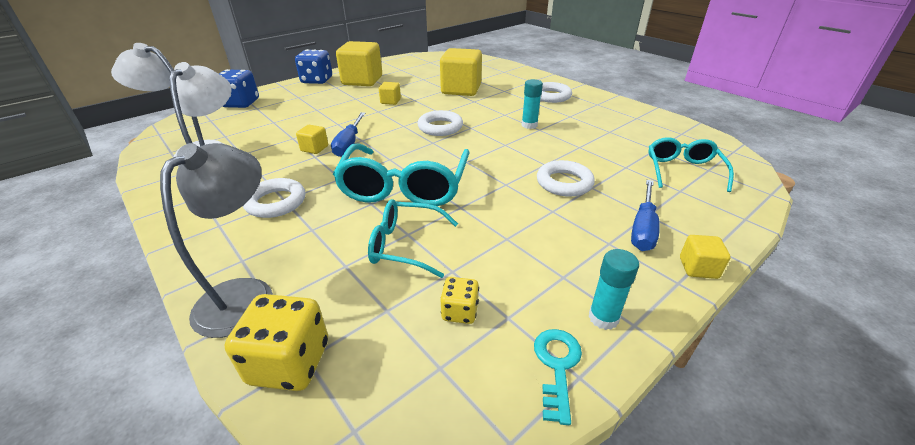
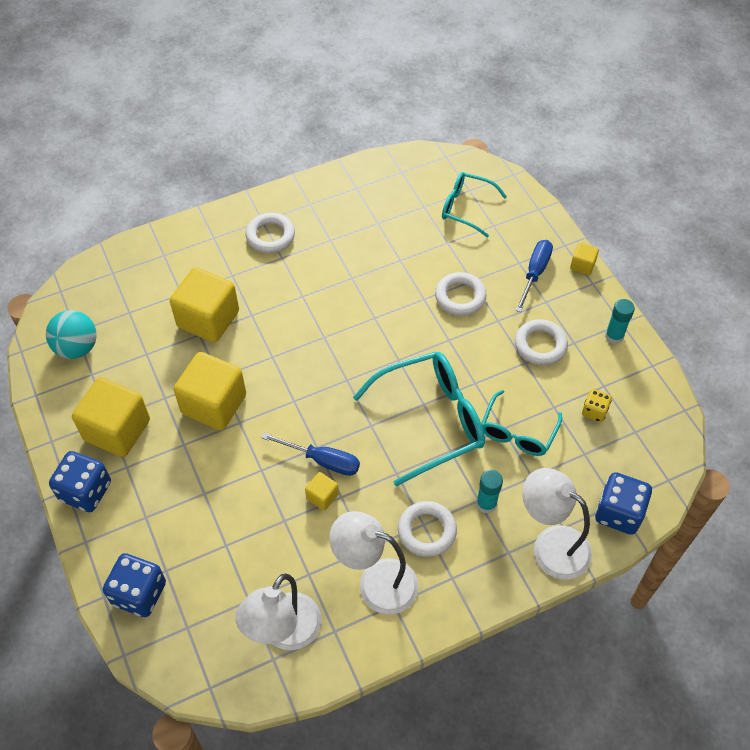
camera: 75 degrees left, 20 degrees up
(246, 294) = (551, 545): grey lamp -> white lamp
(289, 362) = (618, 513): yellow dice -> blue dice
(390, 101) = (214, 404): yellow cube -> yellow cube, size x2.18
(404, 187) = (431, 420): turquoise glasses -> turquoise glasses turned 45 degrees counterclockwise
(418, 64) = (77, 348): none -> turquoise ball
(440, 127) = (313, 365): white ring -> white ring (540, 345)
(529, 125) = (339, 283): turquoise glue stick -> turquoise glue stick (486, 504)
(557, 366) = (644, 373): turquoise key -> none
(643, 228) = (534, 273): blue screwdriver -> blue screwdriver turned 105 degrees counterclockwise

